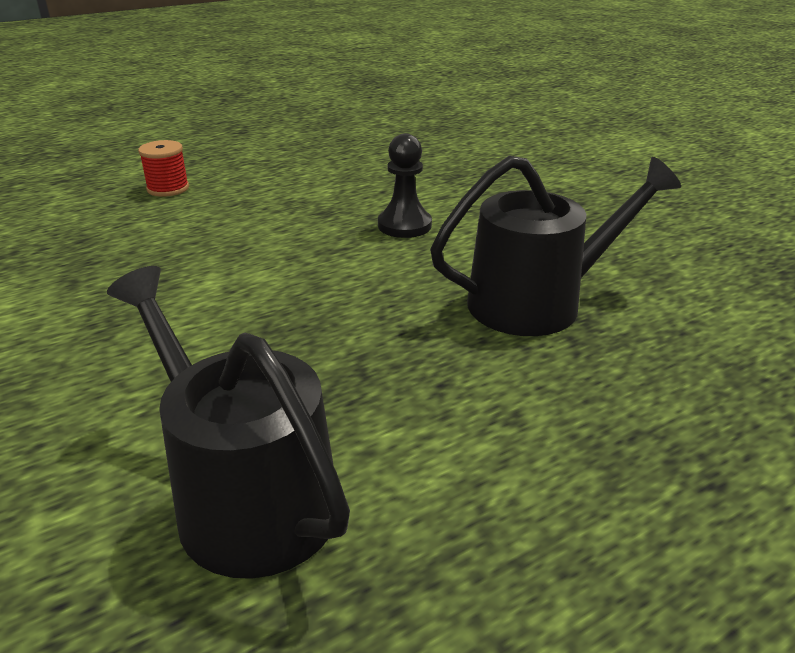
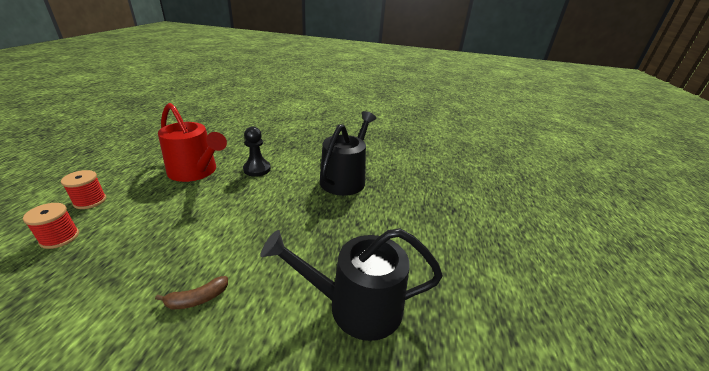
camera: 50 degrees left, 0 degrees up
(96, 216) = (60, 238): none -> red spool
(104, 350) = (197, 299): none -> brown banana
(318, 197) = (196, 171): none -> red watering can

